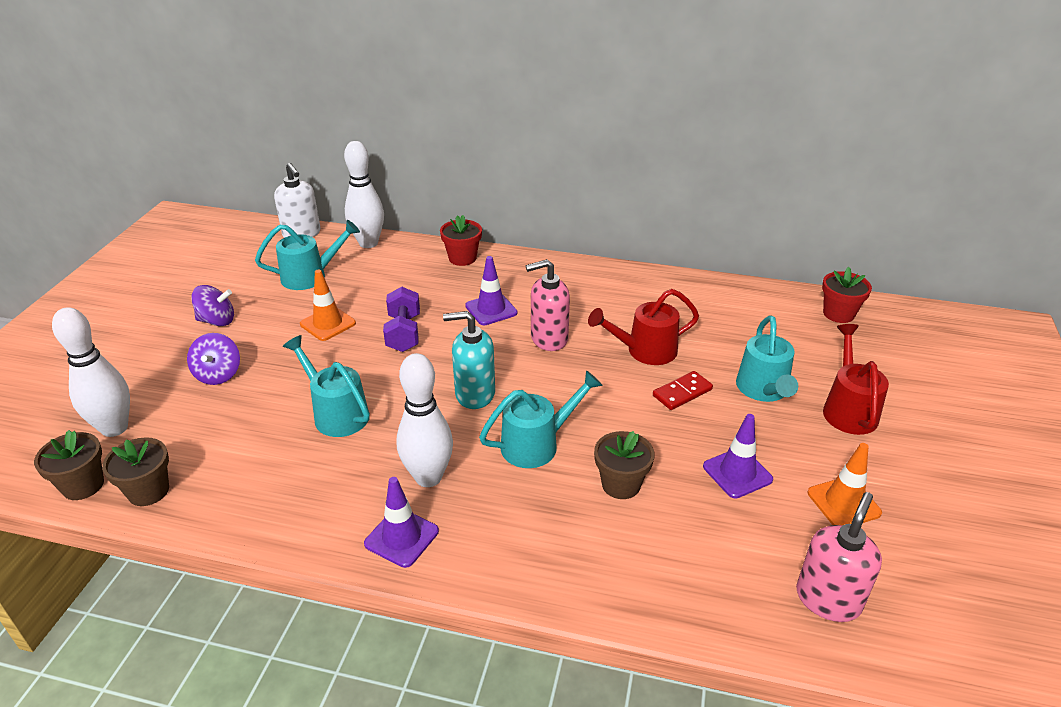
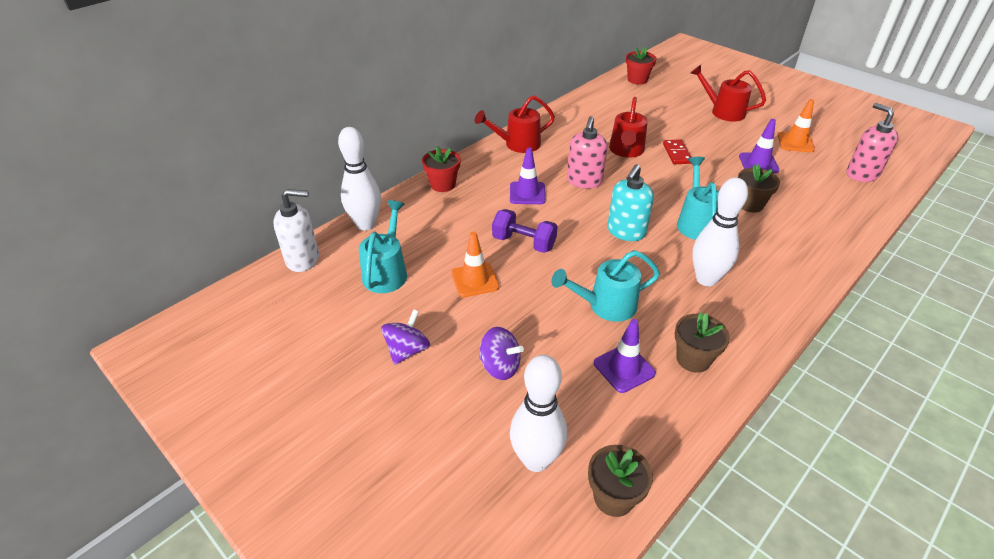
camera: 60 degrees left, 5 degrees up
(148, 491) = (646, 446): brown flower pot -> brown flower pot (693, 359)
(401, 537) = (762, 308): purple traffic cone -> purple traffic cone (624, 368)
(578, 275) = (517, 144): none -> red watering can
(763, 391) = (692, 128): turquoise watering can -> none

